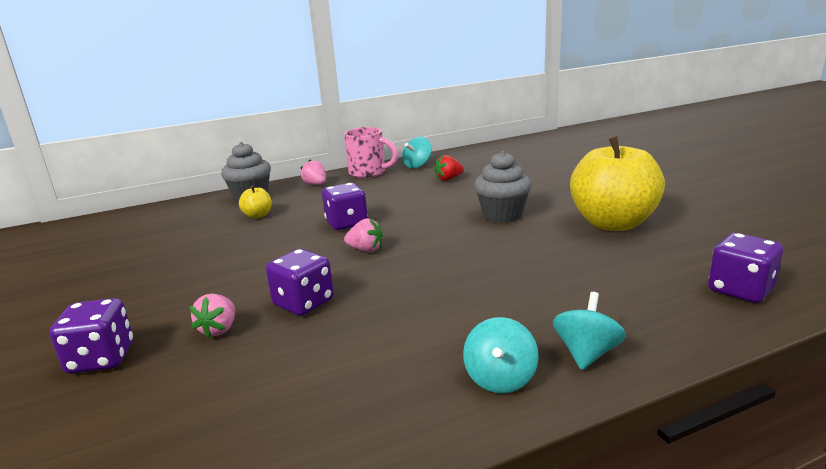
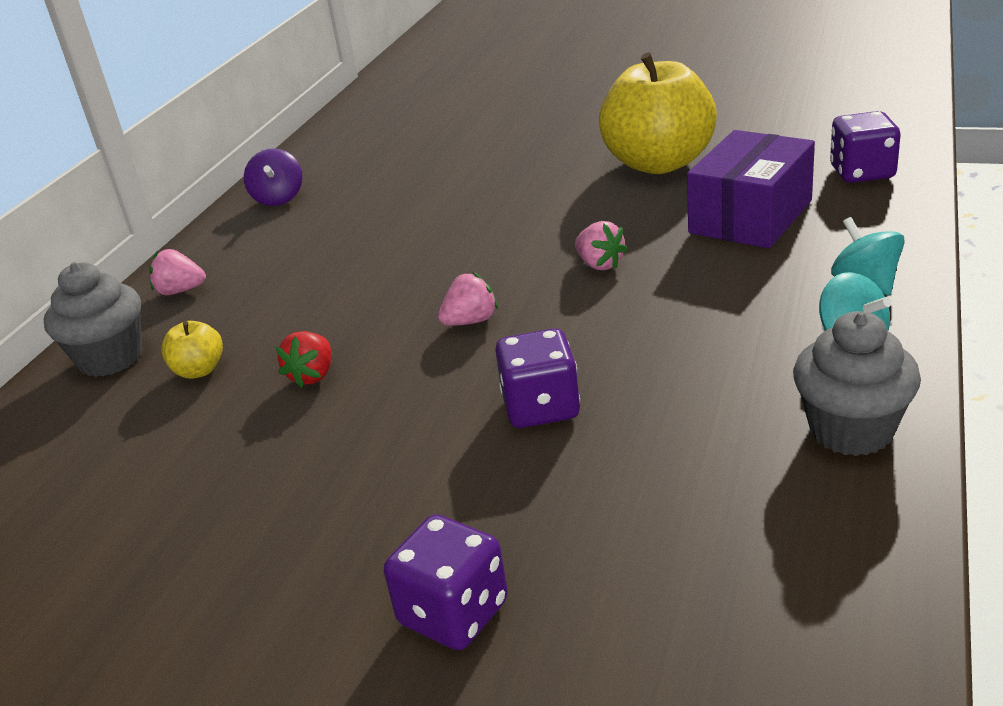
camera: 45 degrees left, 10 degrees up
(219, 329) = (515, 490): pink strawberry -> pink strawberry (600, 264)
(346, 223) = (367, 309): purple dice -> none
(369, 173) = (227, 239): pink mug -> none
(417, 165) = (278, 198): turquoise spinning top -> purple spinning top
(448, 179) = (368, 196): red strawberry -> red strawberry (312, 375)
(502, 215) = (534, 207): grey cupcake -> grey cupcake (851, 430)
(602, 276) = (750, 216): none -> purple box

